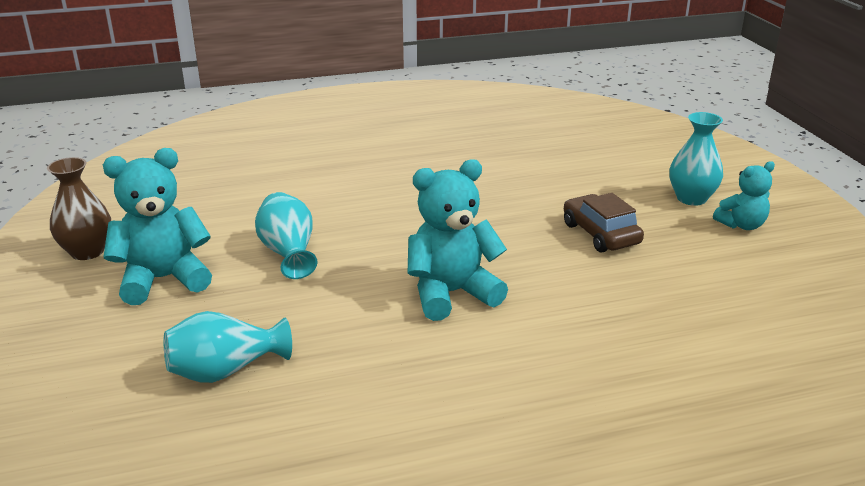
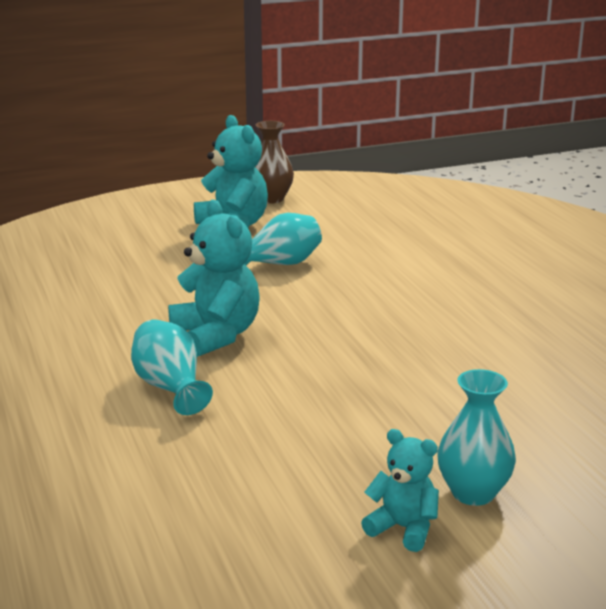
camera: 85 degrees right, 5 degrees down
(226, 371) = (111, 260): turquoise vase -> turquoise vase (170, 388)
(600, 234) = (351, 417): brown car -> none
(741, 225) = (403, 528): turquoise teddy bear -> turquoise teddy bear turned 150 degrees clockwise

